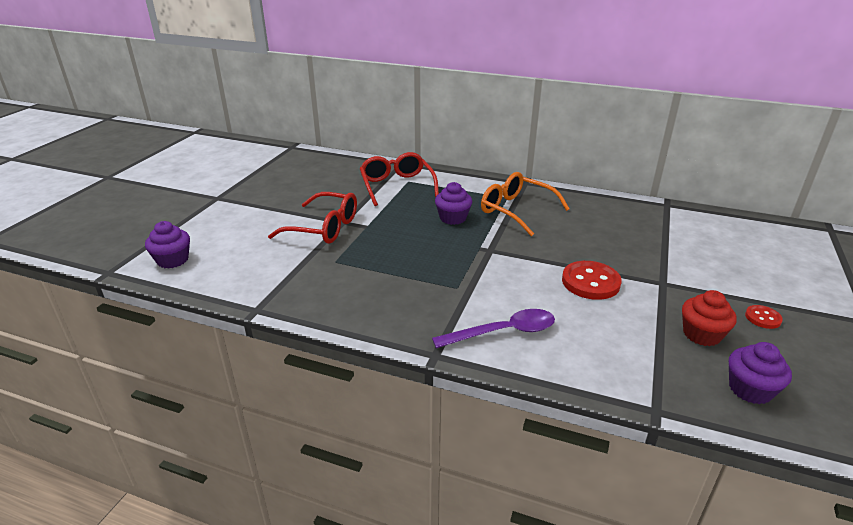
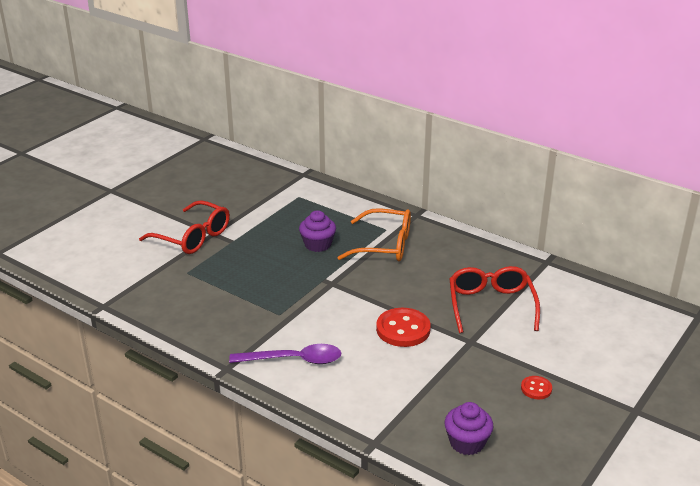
camera: 15 degrees right, 0 degrees up
(173, 260) = (52, 249): purple cupcake -> none
(397, 186) = (284, 200): red glasses -> red glasses (491, 305)
(516, 210) = (385, 245): orange glasses -> orange glasses turned 135 degrees clockwise
(701, 334) = (465, 392): red cupcake -> none

